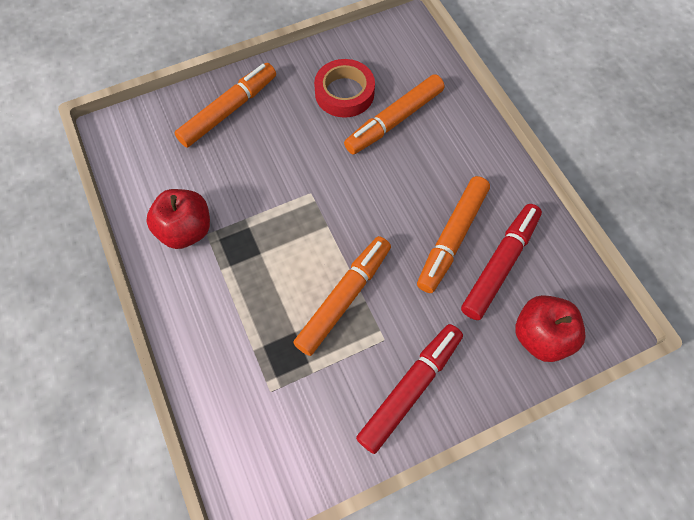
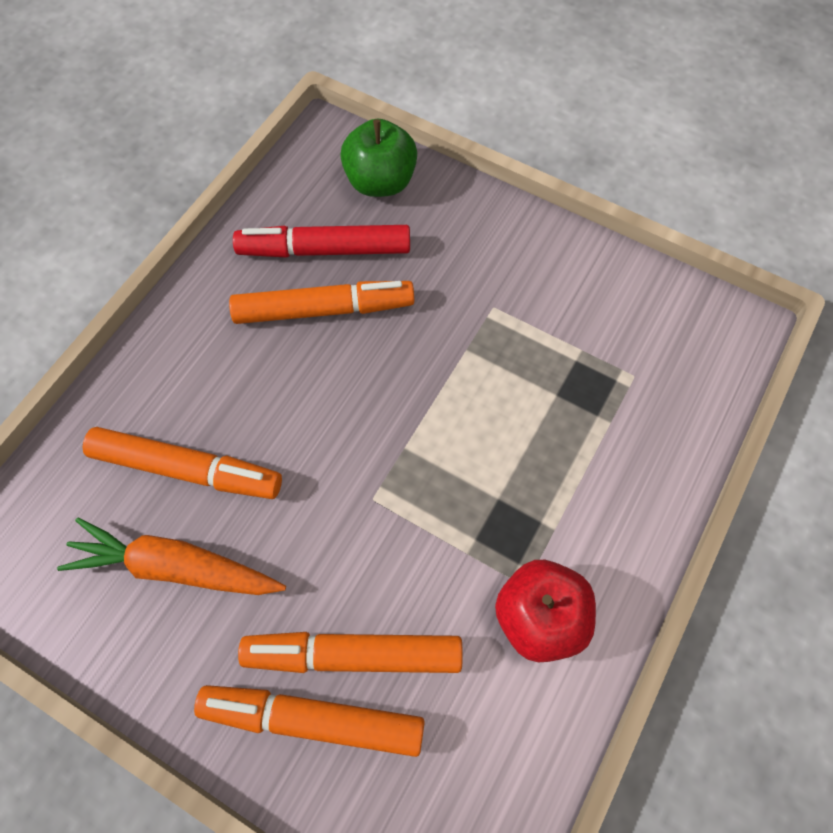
camera: 125 degrees left, 0 degrees up
(344, 93) = (175, 567): red tape -> orange carrot
(344, 298) = (479, 372): orange marker -> orange marker (353, 654)
(410, 389) = (523, 257): red marker -> none
(541, 336) = (380, 182): red apple -> green apple

